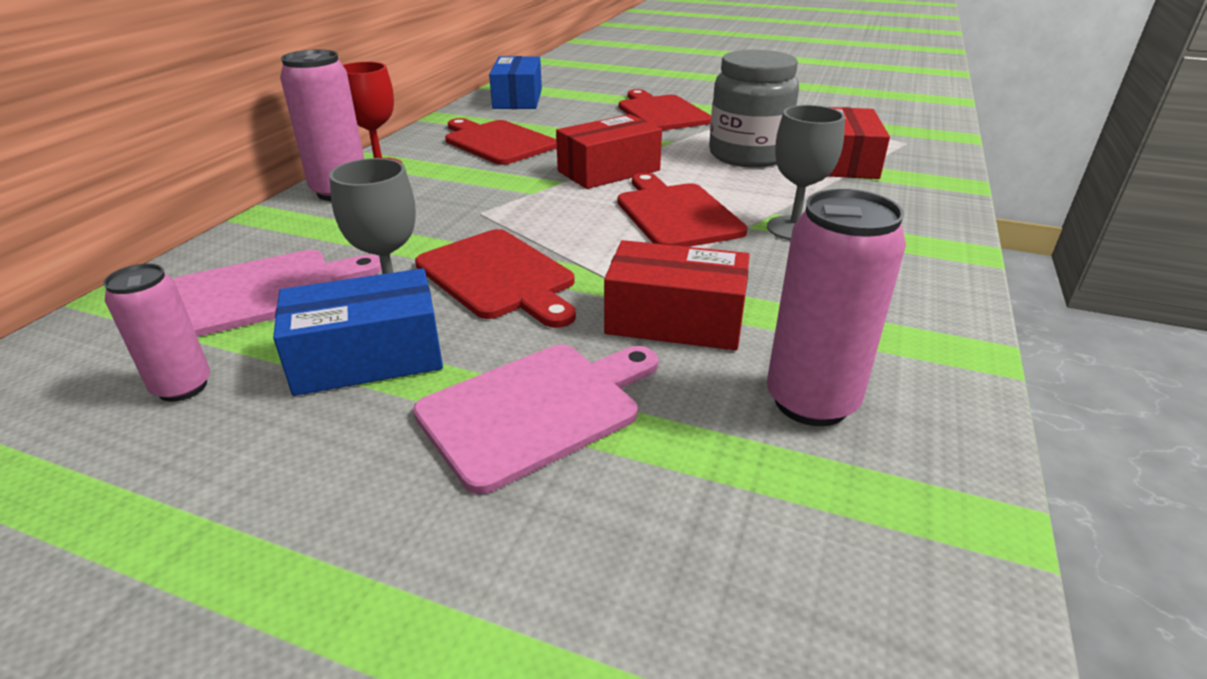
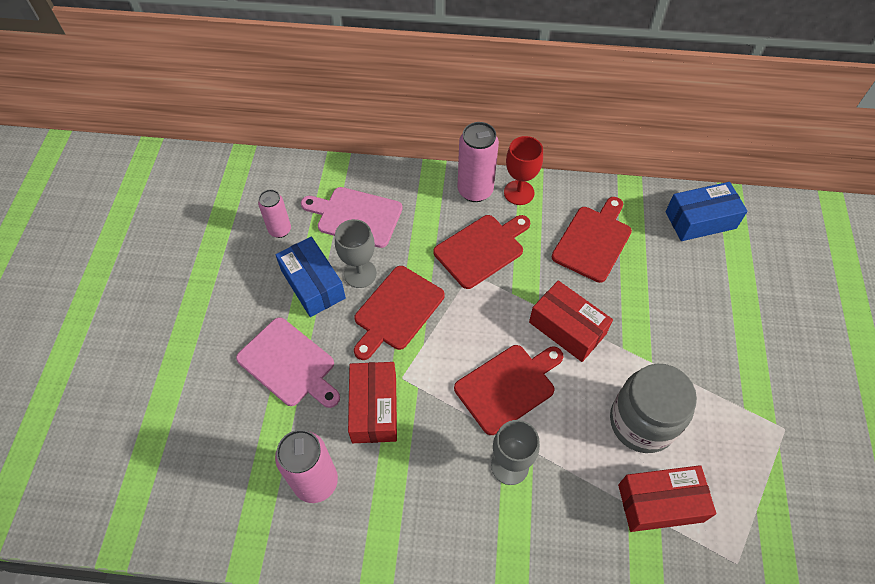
camera: 75 degrees right, 25 degrees up
(264, 291) = (356, 216): pink cutting board -> pink cutting board turned 150 degrees clockwise
(661, 112) = (720, 337): red cutting board -> red cutting board (481, 249)

